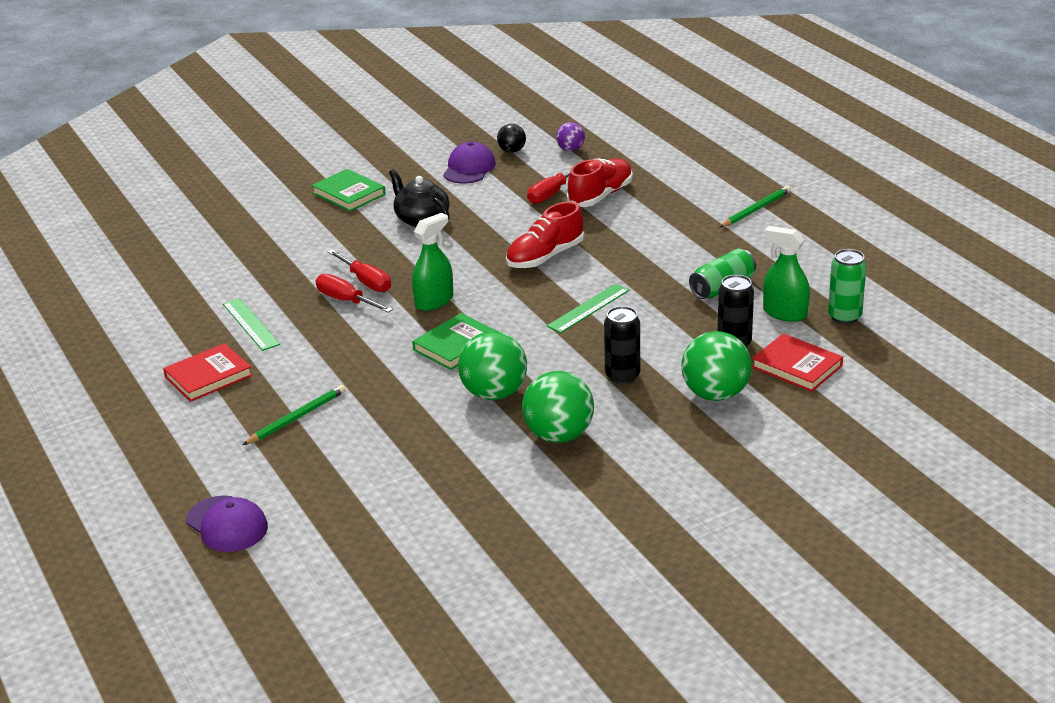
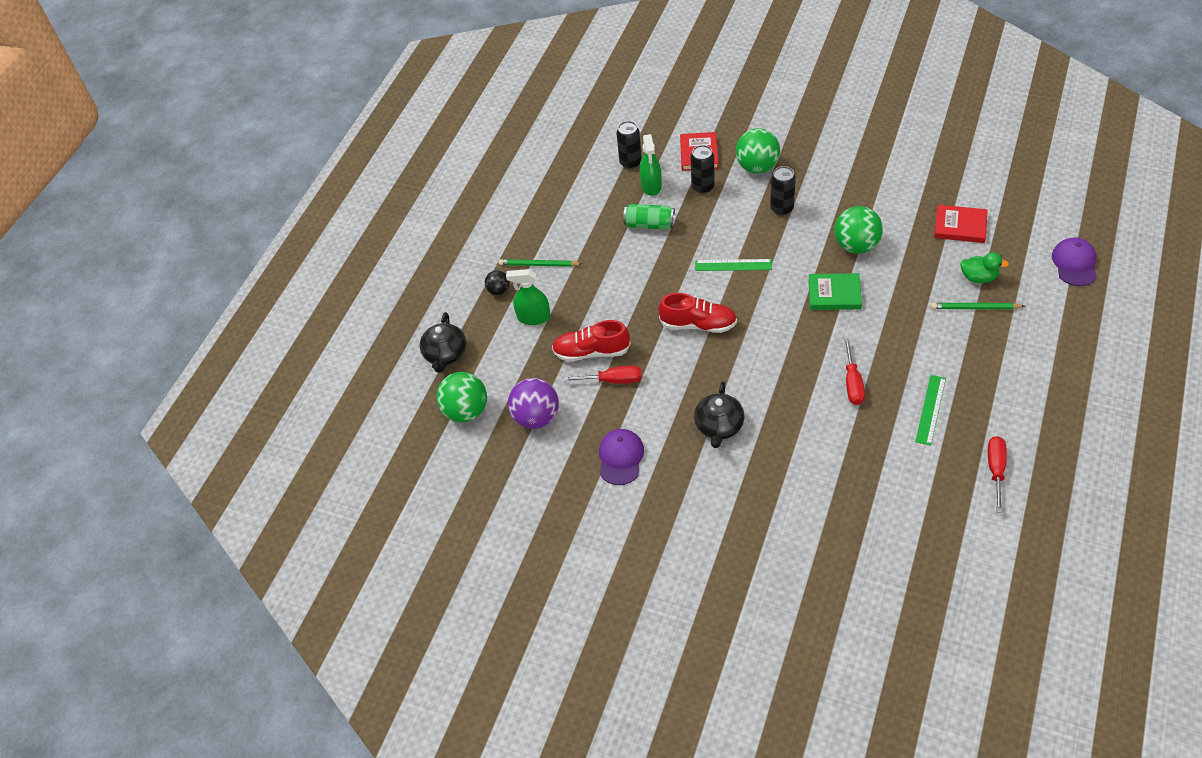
camera: 125 degrees left, 20 degrees up
(208, 376) = (997, 381): red book -> red book (960, 226)
(324, 445) = (978, 277): none -> green duck
(349, 194) = (729, 502): green book -> none
(366, 281) = (822, 391): red screwdriver -> red screwdriver (995, 470)
(434, 301) = (804, 339): green spray bottle -> green spray bottle (533, 317)
(469, 168) = (621, 458): purple cap -> purple cap turned 120 degrees clockwise
(512, 151) = (570, 452): black ball -> black ball (499, 290)
(559, 435) = (858, 198): green ball -> green ball (466, 411)
(570, 149) = (536, 417): purple ball -> purple ball, size x1.86
(707, 135) = (445, 354): none -> black teapot
(844, 317) = (630, 162): green can -> black can

